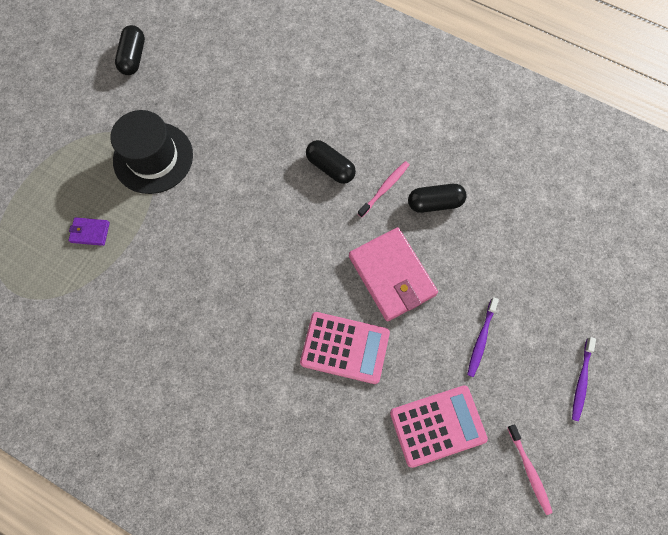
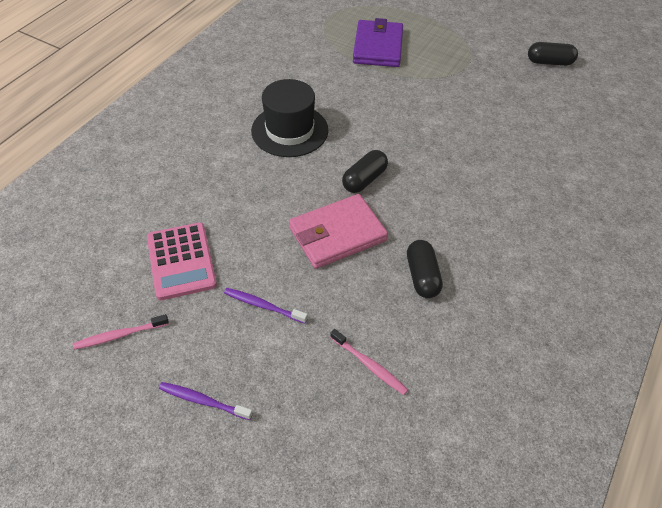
camera: 90 degrees right, 20 degrees down
(90, 232) = (378, 47): purple wallet -> purple wallet, size x2.20
(153, 158) = (449, 77): black hat -> black hat (289, 130)
(330, 167) = (455, 191): black capsule -> black capsule (364, 179)
(345, 348) = (266, 196): pink calculator -> none
(384, 188) = (436, 233): pink toothbrush -> pink toothbrush (369, 365)

